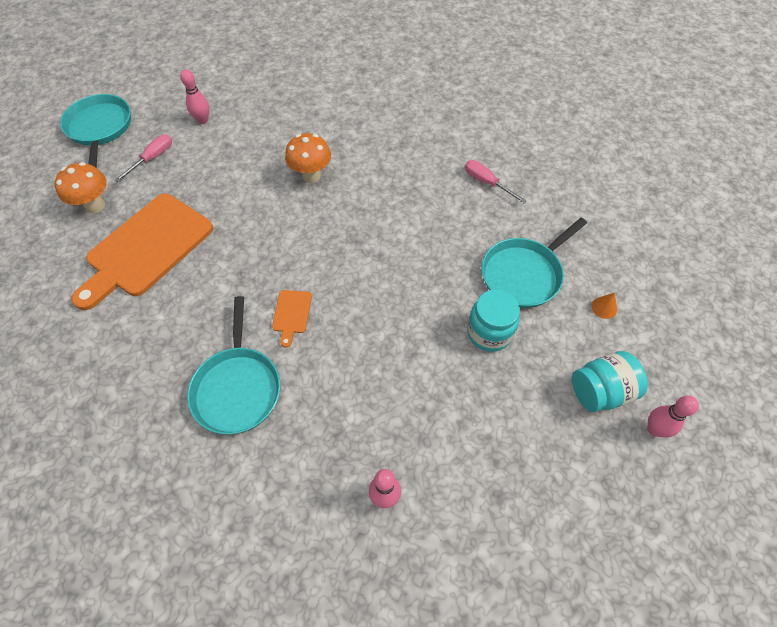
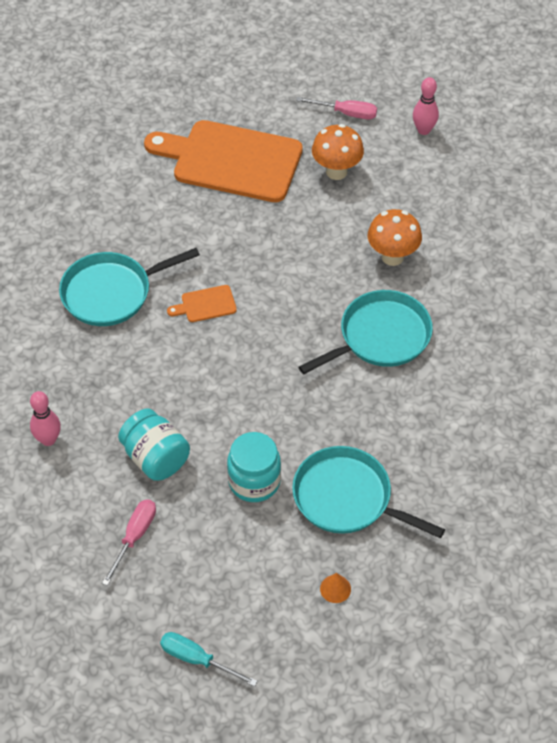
camera: 70 degrees right, 5 degrees down
(95, 205) = (263, 98): orange mushroom -> orange mushroom (336, 172)
(100, 128) = (365, 52): turquoise pan -> turquoise pan (380, 337)
(487, 183) = (470, 430): pink screwdriver -> pink screwdriver (134, 537)
(600, 391) = (223, 601): turquoise jar -> turquoise jar (155, 458)
(654, 429) = (197, 659): pink bowling pin -> turquoise screwdriver

